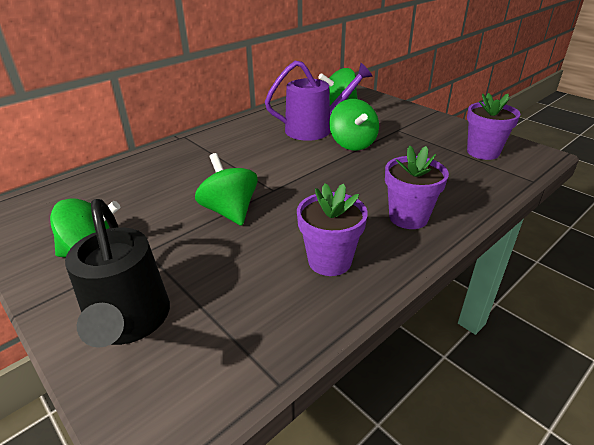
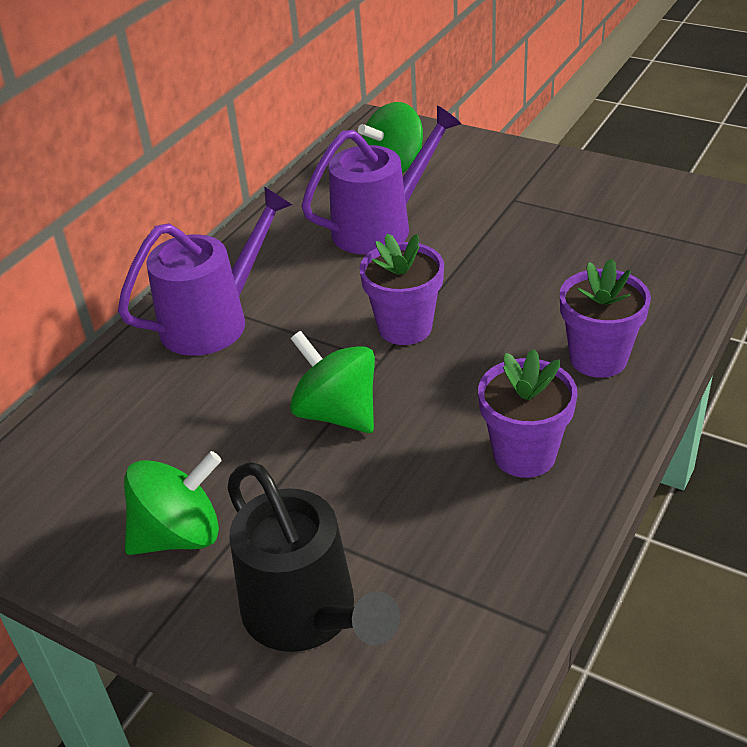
camera: 15 degrees left, 5 degrees up
(196, 153) = (213, 321): none -> purple watering can
(352, 144) = (456, 244): green spinning top -> none
(483, 152) = (657, 216): purple flower pot -> purple flower pot (405, 327)

